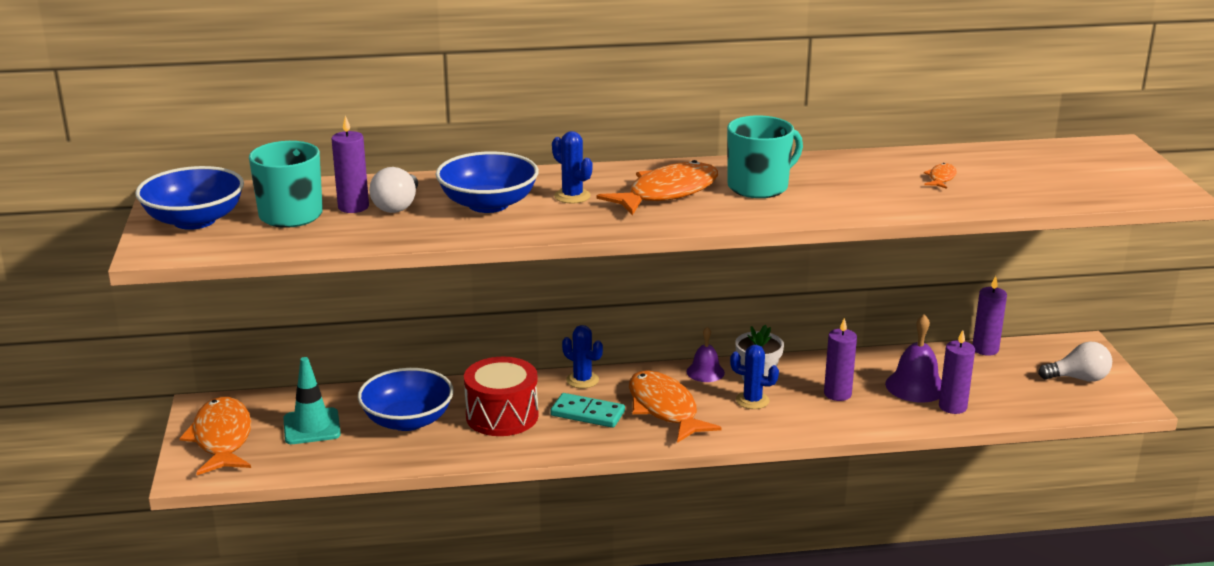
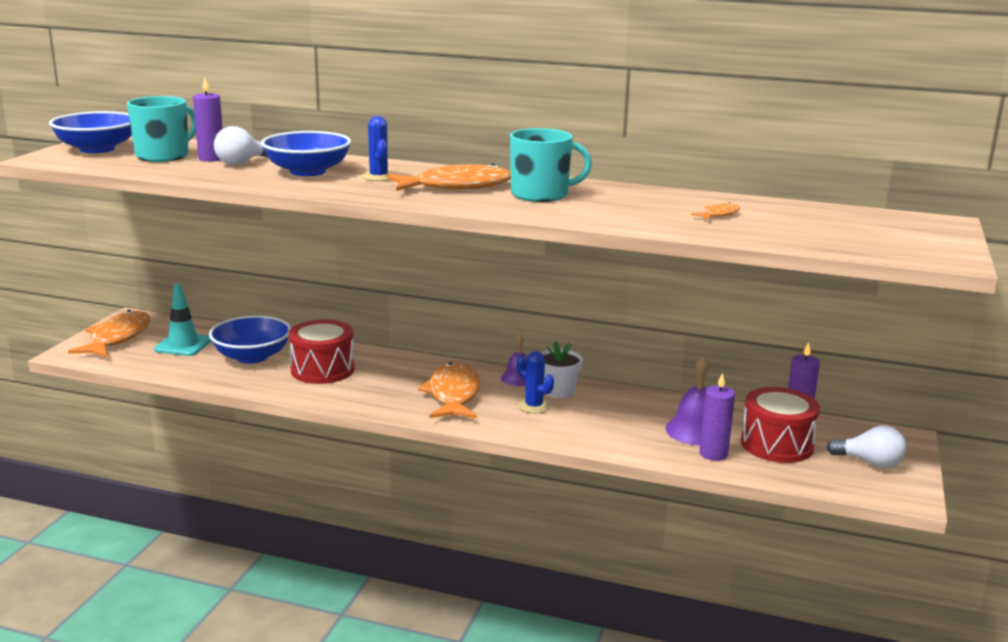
camera: 25 degrees right, 5 degrees down
(582, 380) = (412, 361): blue cactus -> none
(587, 413) = (388, 383): turquoise domino -> none
(837, 394) = (615, 419): purple candle -> none
(993, 381) = (777, 444): none -> red drum

